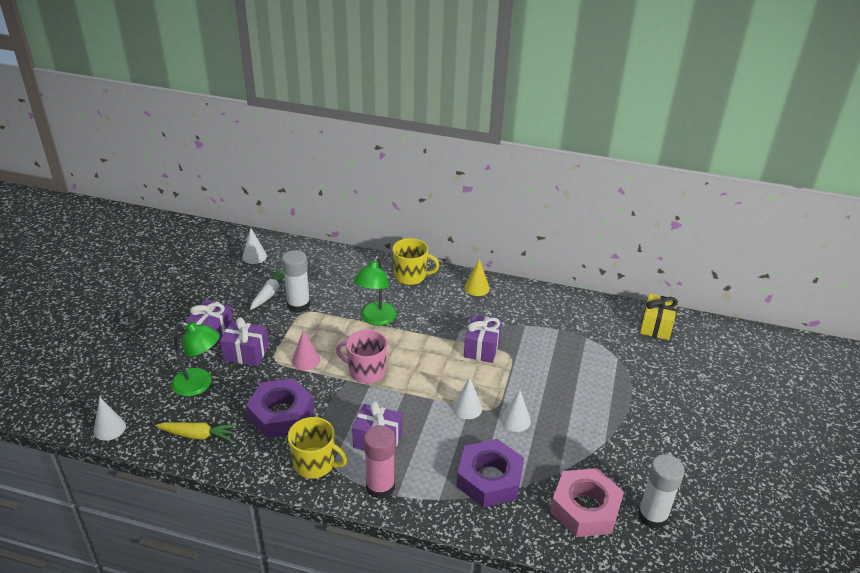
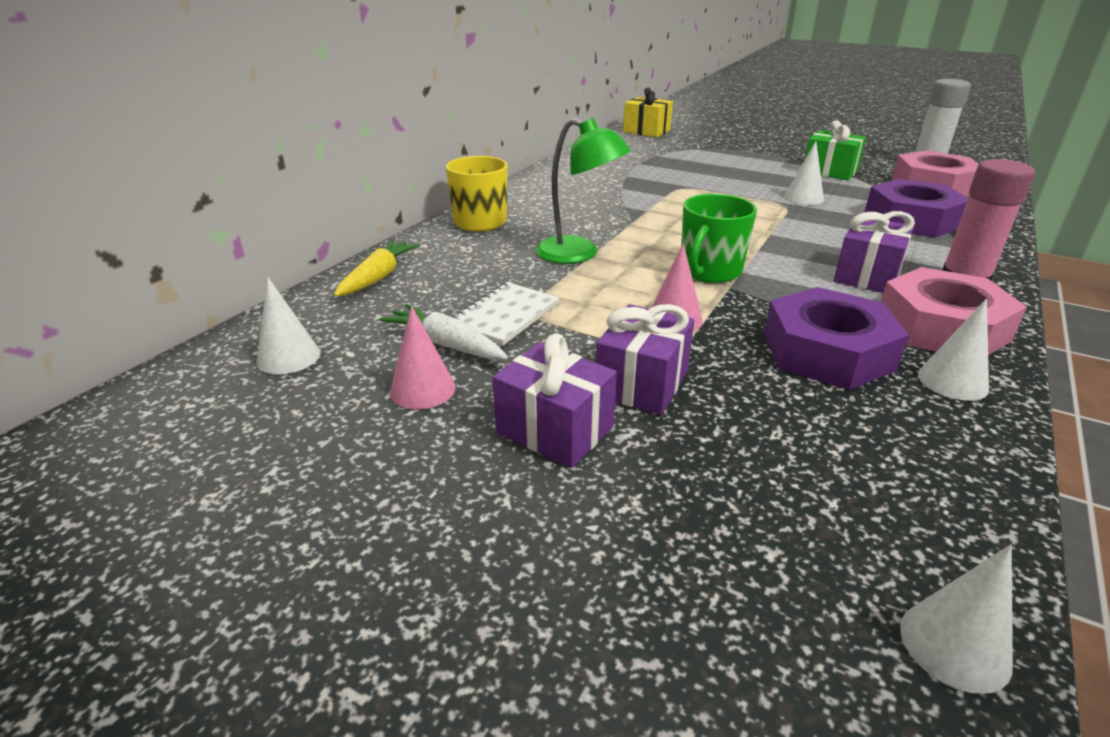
camera: 75 degrees left, 5 degrees down
(198, 435) = (920, 459): yellow carrot -> yellow carrot (378, 277)
(199, 385) = (747, 454): green lamp -> none
(235, 295) = (422, 389): none -> pink cone
(298, 305) = (505, 316): white glue stick -> white notebook
(315, 464) = (942, 327): yellow mug -> pink nut
(366, 371) = (709, 271): pink mug -> green mug
(467, 408) = (785, 218): white cone -> white cone (952, 381)
(477, 288) = (537, 188): yellow cone -> none
(481, 348) = (667, 199): purple gift -> none
(594, 441) = (829, 171): none -> green gift

